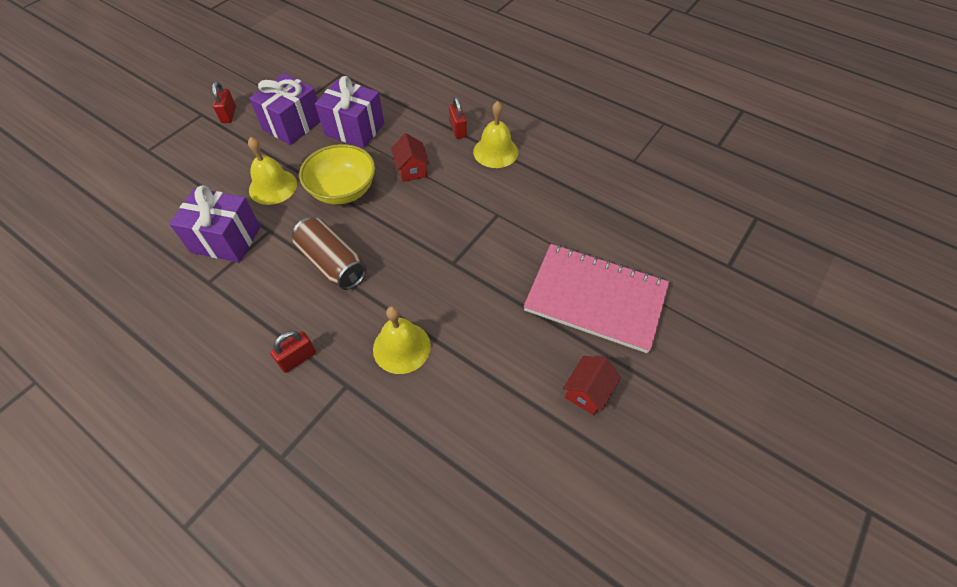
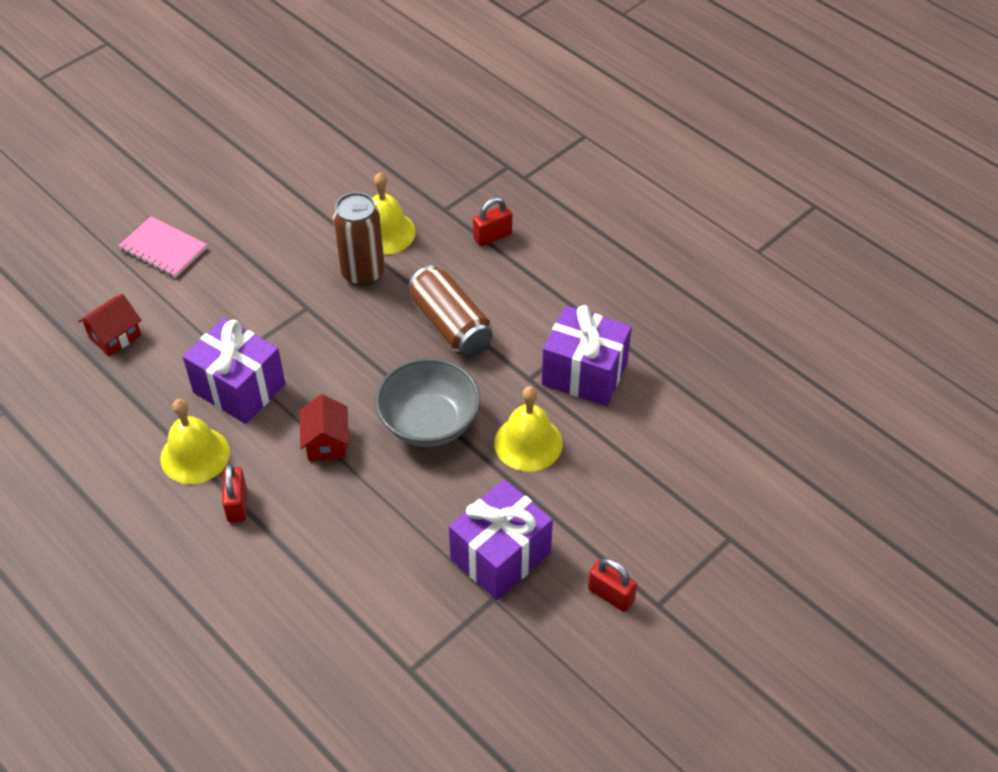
camera: 170 degrees left, 5 degrees down
(229, 115) = (611, 595): red padlock -> red padlock turned 60 degrees counterclockwise
(343, 190) = (429, 422): yellow bowl -> grey bowl
(354, 129) = (401, 531): purple gift -> purple gift (239, 388)
(414, 301) = (362, 273): none -> brown can
(587, 392) = (217, 175): red house -> red house (115, 336)
(595, 298) = (163, 249): pink notebook -> pink notebook, size x0.52

